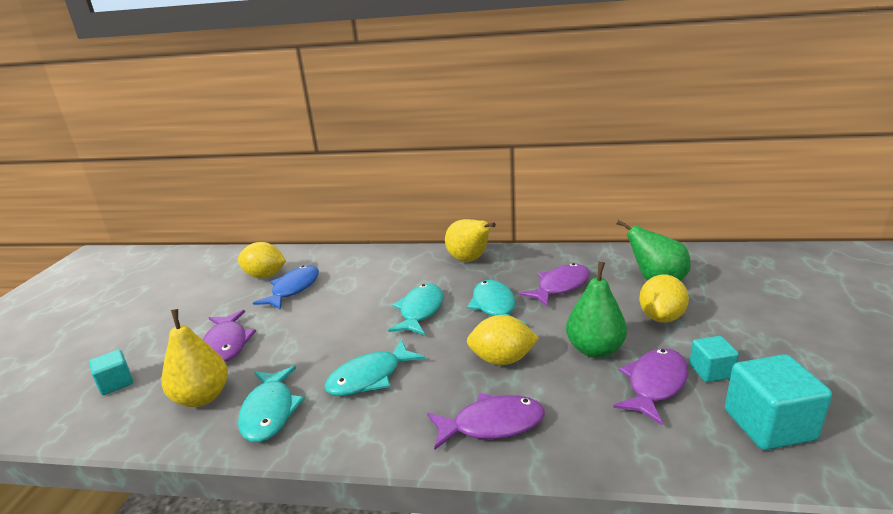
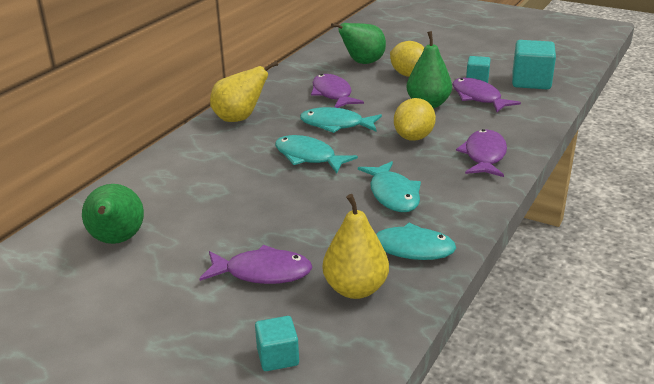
camera: 70 degrees left, 5 degrees up
(265, 276) = (117, 240): yellow lemon -> green pear
(293, 289) = (180, 222): blue fish -> none

